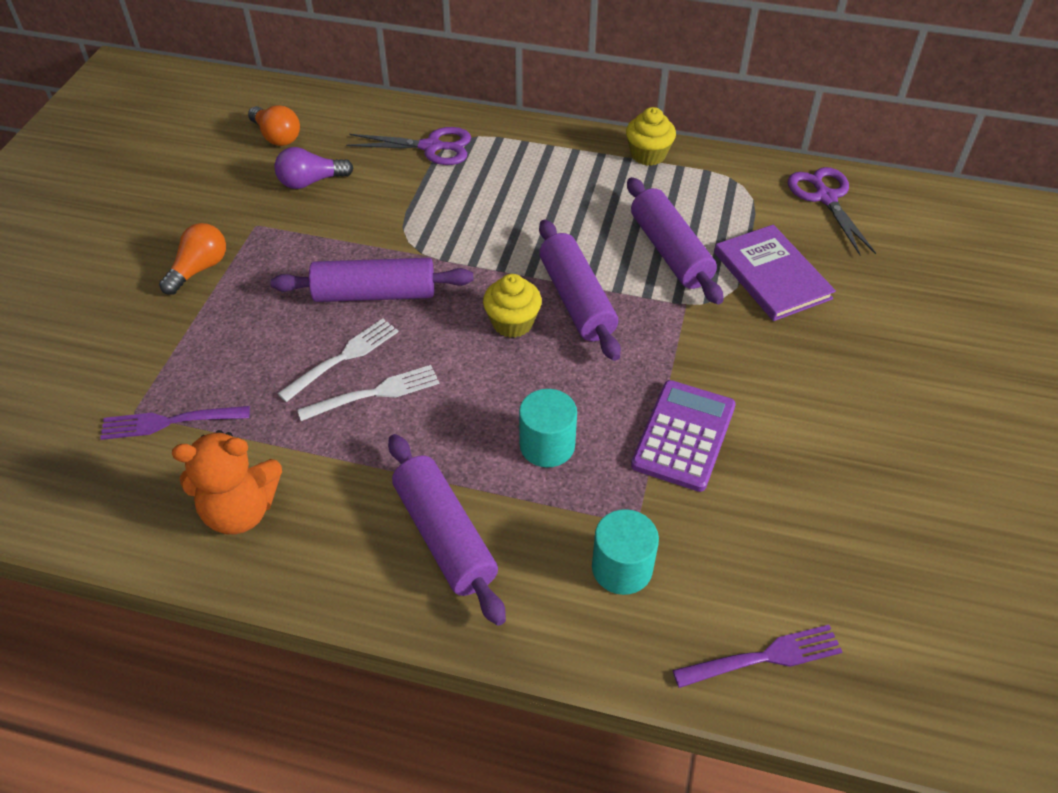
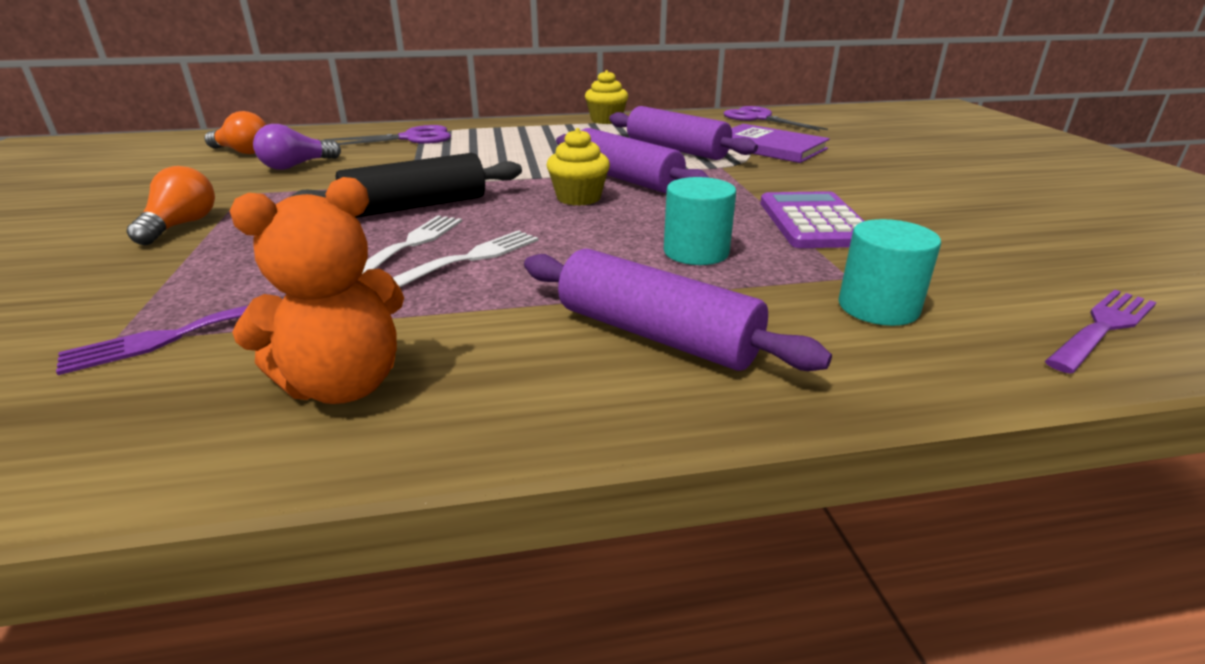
camera: 25 degrees left, 20 degrees down
(375, 294) = (416, 206): purple rolling pin -> black rolling pin

